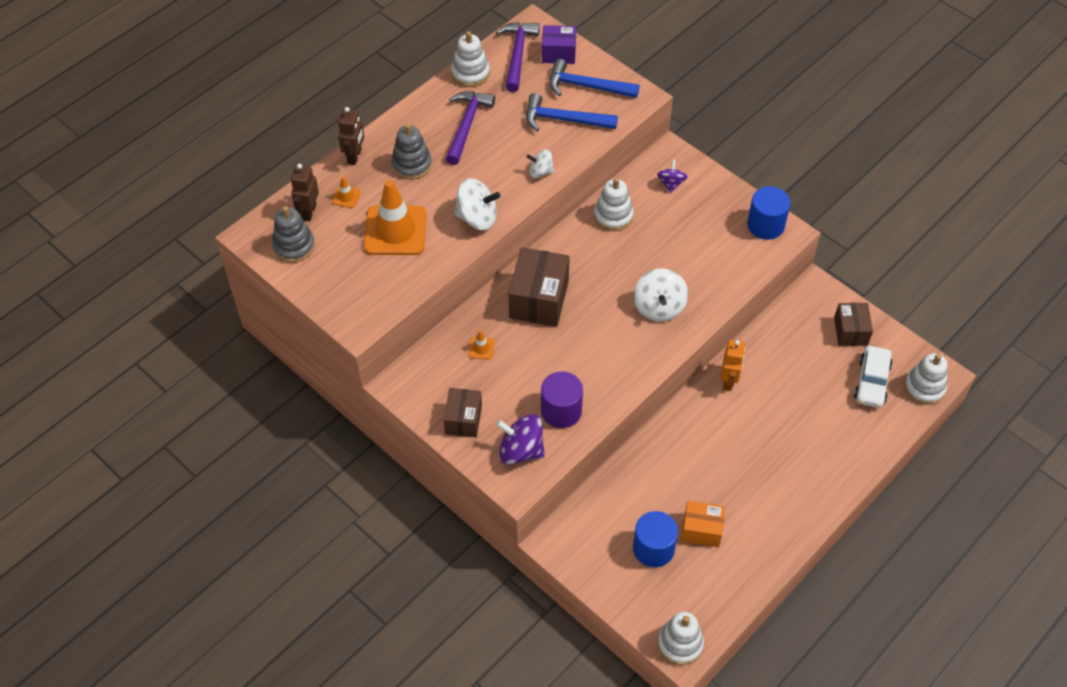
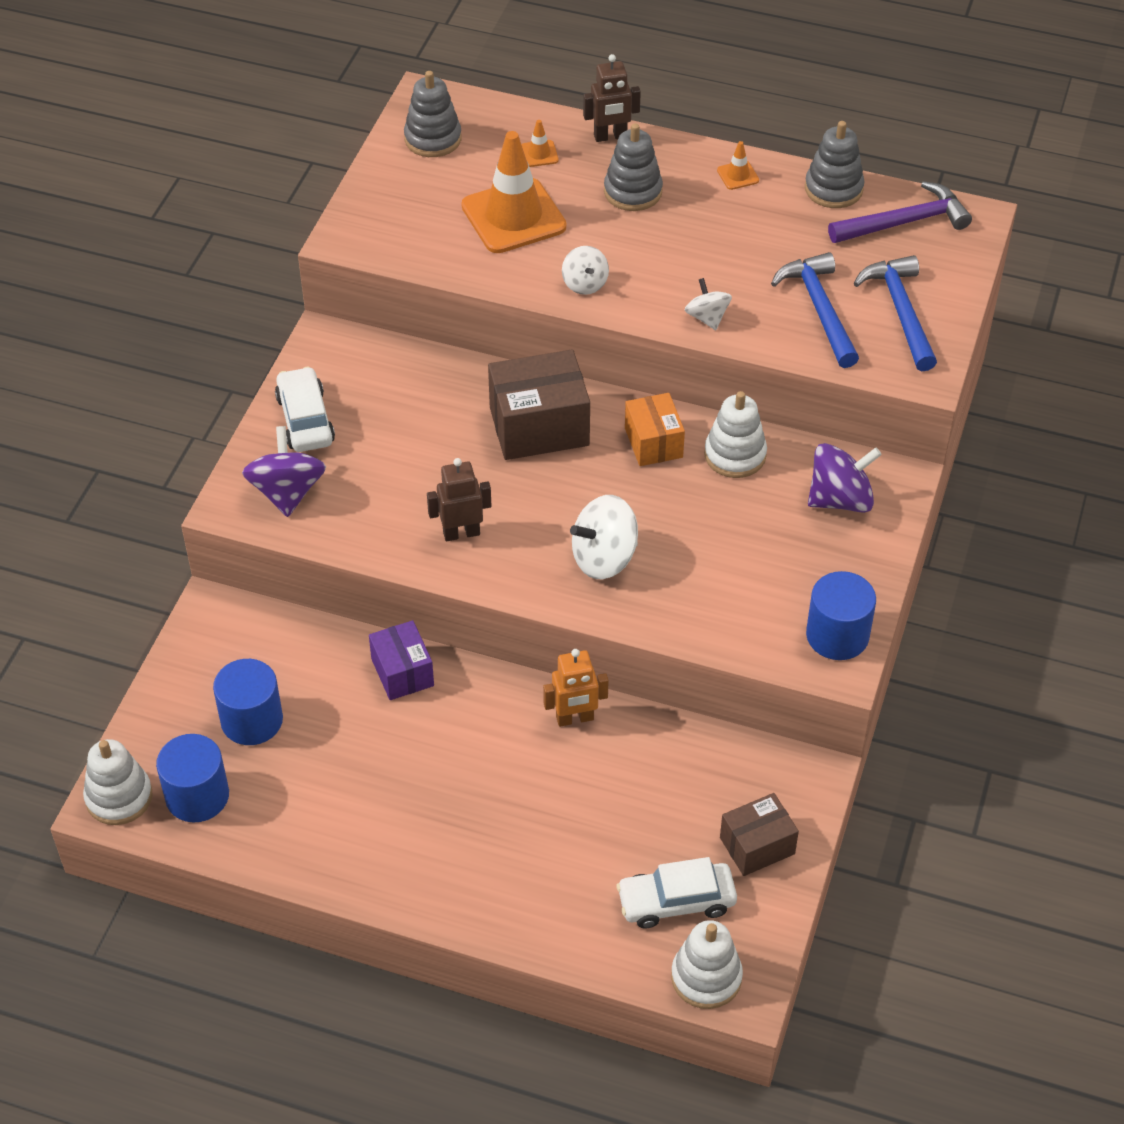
camera: 65 degrees right, 5 degrees down
(309, 212) = (493, 131): brown robot -> brown robot (461, 533)
(463, 419) = (305, 419): brown box -> white car
(466, 125) = (737, 218): purple hammer -> none
(470, 73) = (833, 189): white stacking toy -> grey stacking toy
(477, 218) = (585, 284): white spinning top -> white spinning top, size x0.60
(481, 348) = (425, 397): orange traffic cone -> orange traffic cone (738, 175)
(558, 53) = (941, 262): purple box -> purple box (402, 672)
(561, 410) = (370, 511): purple cylinder -> none
(671, 183) = (840, 499): purple spinning top -> purple spinning top, size x1.66
(698, 598) = (197, 796): none -> blue cylinder
(701, 530) = (306, 765): orange box -> orange box (653, 442)

